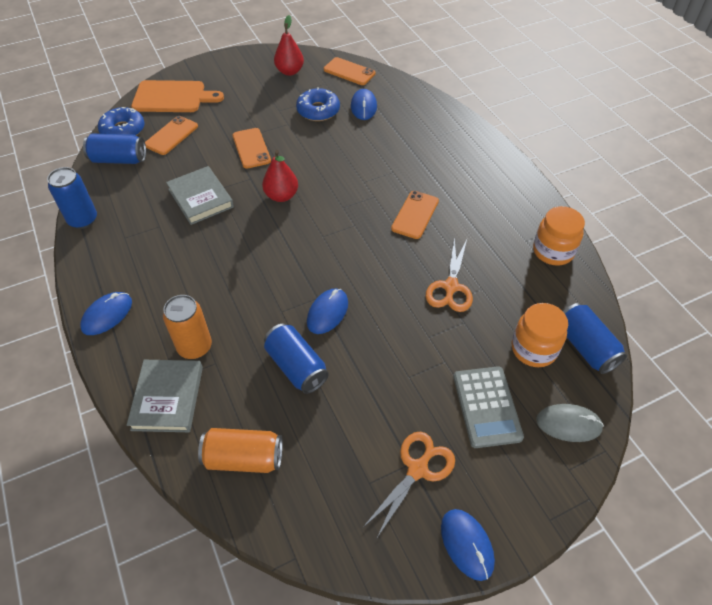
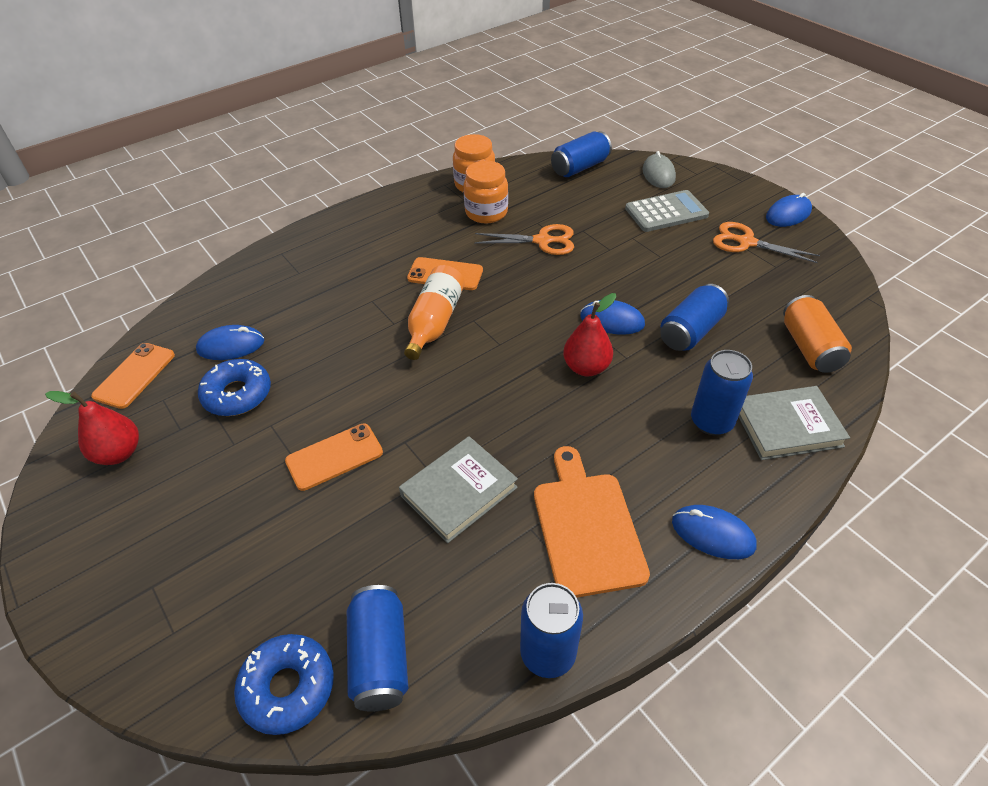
camera: 100 degrees left, 5 degrees down
(171, 135) = (304, 587): orange phone -> none
(172, 97) = (178, 628): orange cutting board -> orange cutting board (587, 527)
(195, 347) = (711, 421): orange can -> blue can
(281, 196) = (436, 397): red pear -> red pear (586, 367)
(358, 203) = (434, 322): none -> orange bottle
(533, 349) = (594, 192): orange jar -> orange jar (486, 212)

